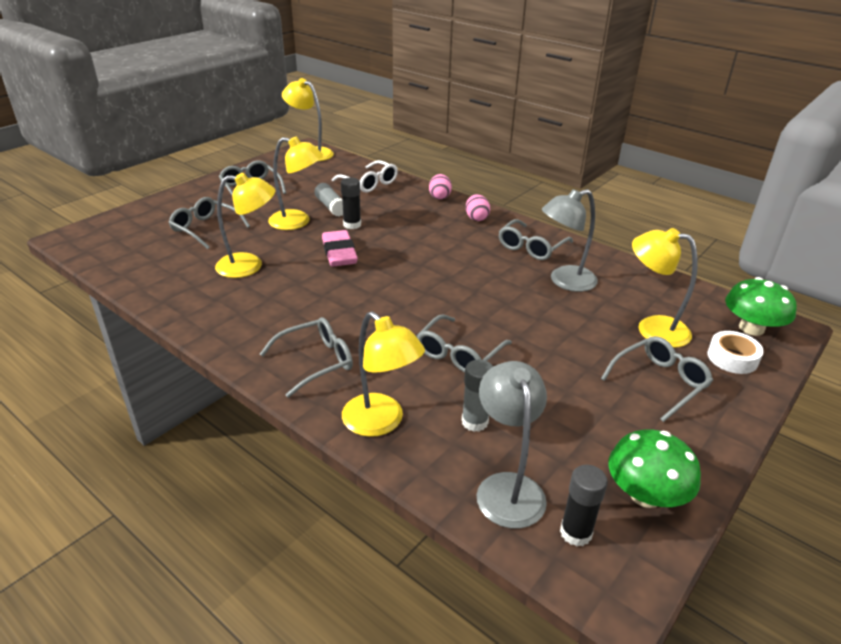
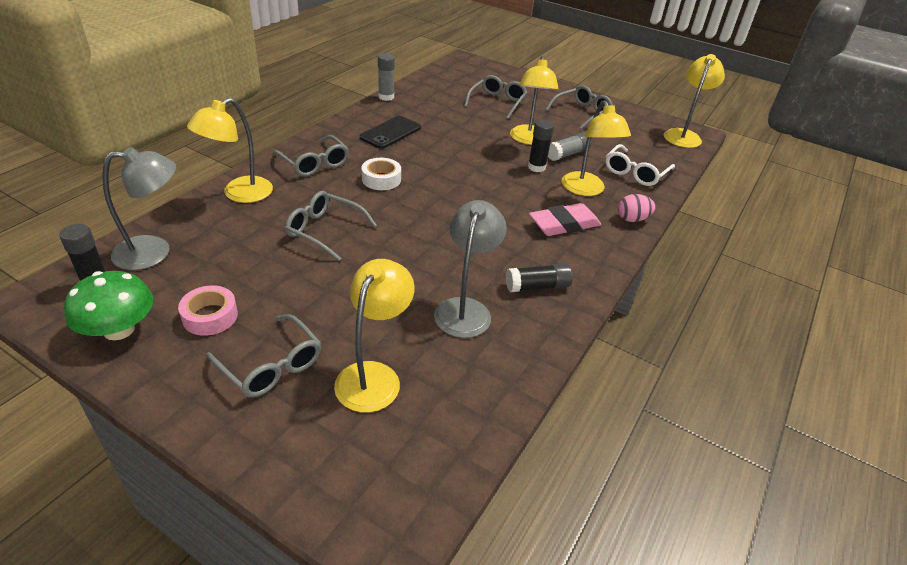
camera: 80 degrees right, 5 degrees up
(249, 266) = (445, 125): yellow lamp -> yellow lamp (586, 190)
(254, 303) = (390, 133): none -> black phone
(339, 253) = (479, 163): pink eraser -> pink eraser (564, 224)
(474, 422) = (231, 238): grey glue stick -> grey glue stick (386, 97)
(476, 218) = (592, 246): pink egg -> none
(531, 247) = (537, 286): grey glasses -> black glue stick
(564, 281) = (465, 309): grey lamp -> grey lamp turned 45 degrees clockwise
(608, 426) = (210, 316): none -> pink tape
(732, 358) = (313, 447): white tape -> white tape (381, 179)
(751, 328) = (383, 490): green mushroom -> none

